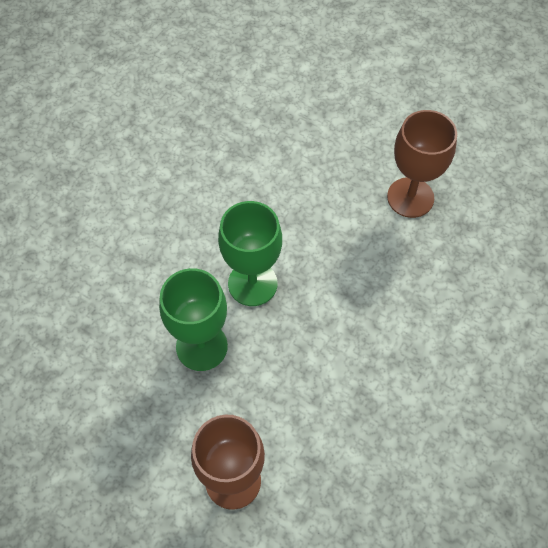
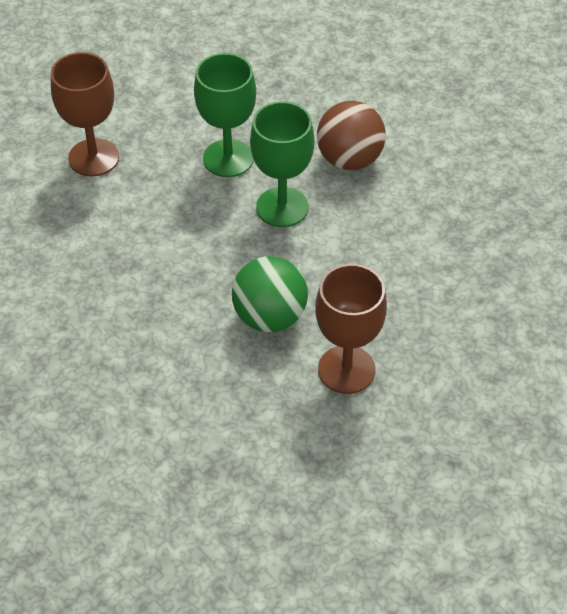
camera: 105 degrees right, 10 degrees down
(178, 242) = (349, 159): none -> brown ball
(379, 263) = (270, 317): none -> green ball

